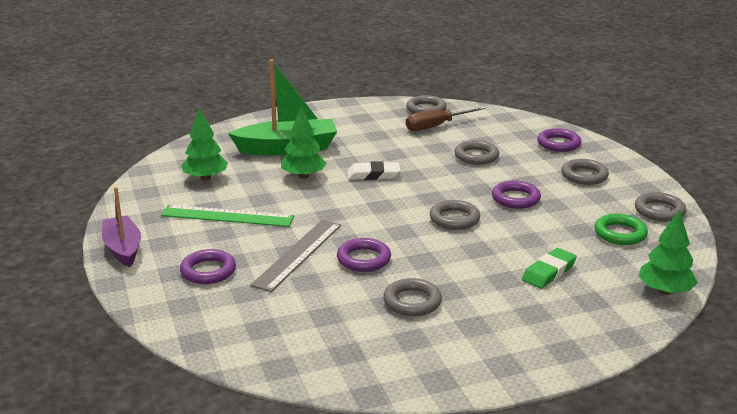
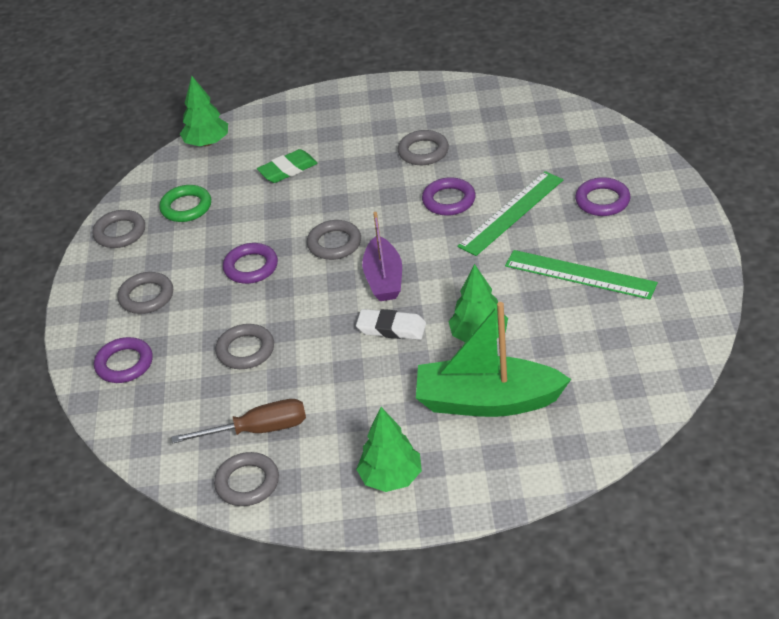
camera: 160 degrees left, 15 degrees up
(123, 249) = (693, 238): purple boat -> purple boat (384, 279)
(205, 178) = (605, 347): green tree -> green tree (391, 478)
(298, 254) = (511, 213): grey ruler -> green ruler

